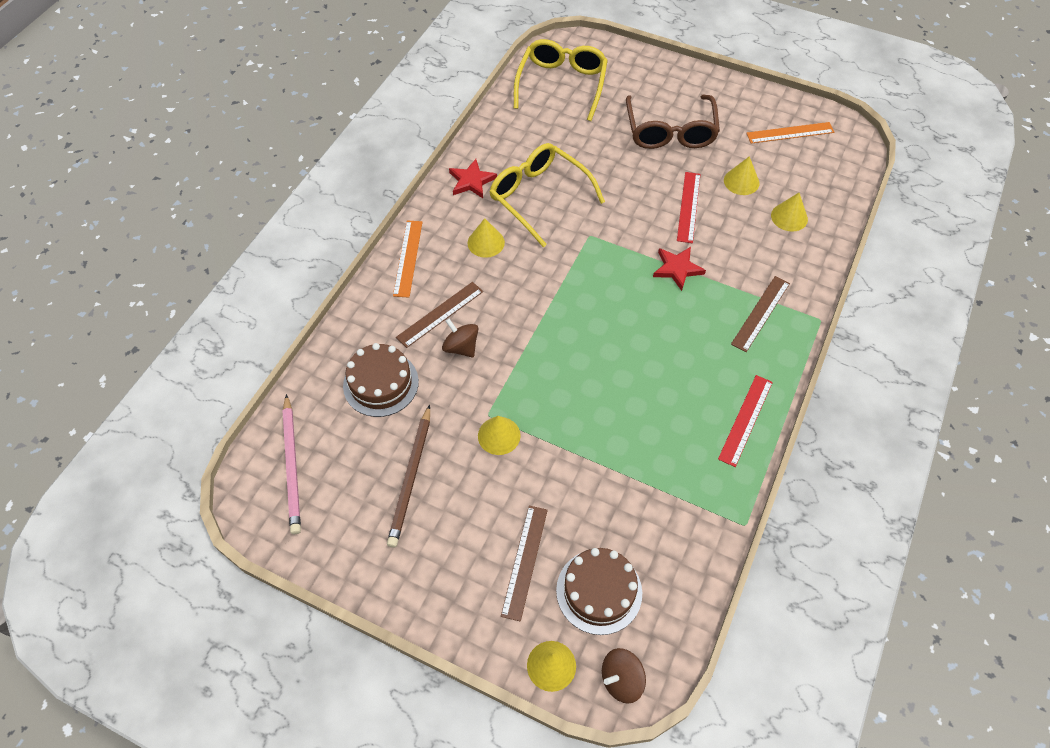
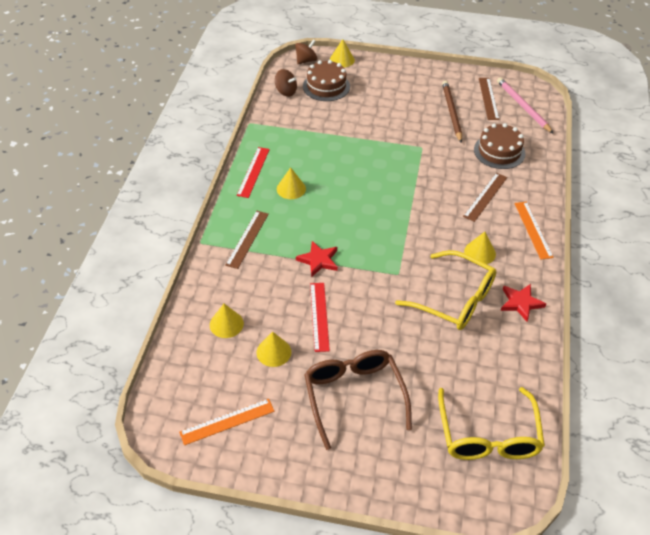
camera: 165 degrees right, 10 degrees down
(461, 347) = (459, 179): brown spinning top -> brown spinning top (286, 91)
(499, 435) = (410, 139): yellow cone -> yellow cone (291, 189)
(525, 561) = (370, 90): brown ruler -> brown ruler (488, 98)

